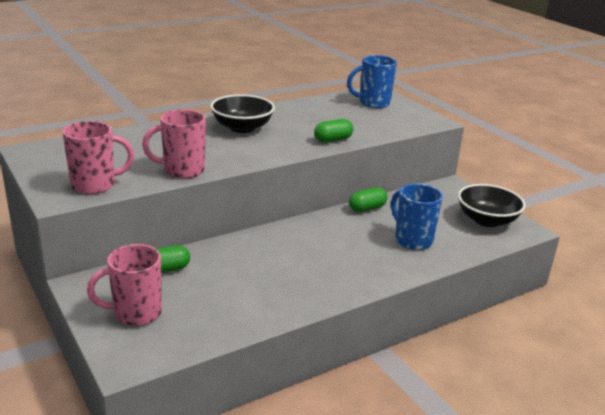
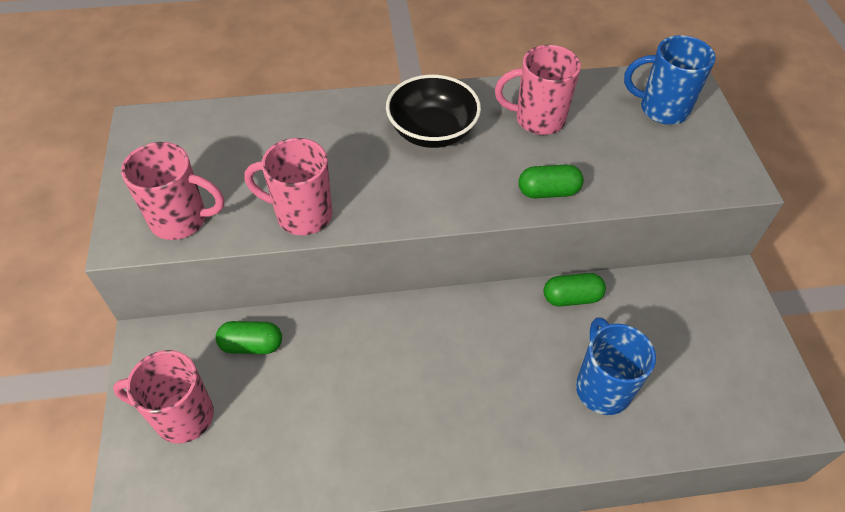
camera: 25 degrees right, 25 degrees up
(304, 115) = (538, 119): none -> pink mug
(487, 220) = (743, 377): black bowl -> none

